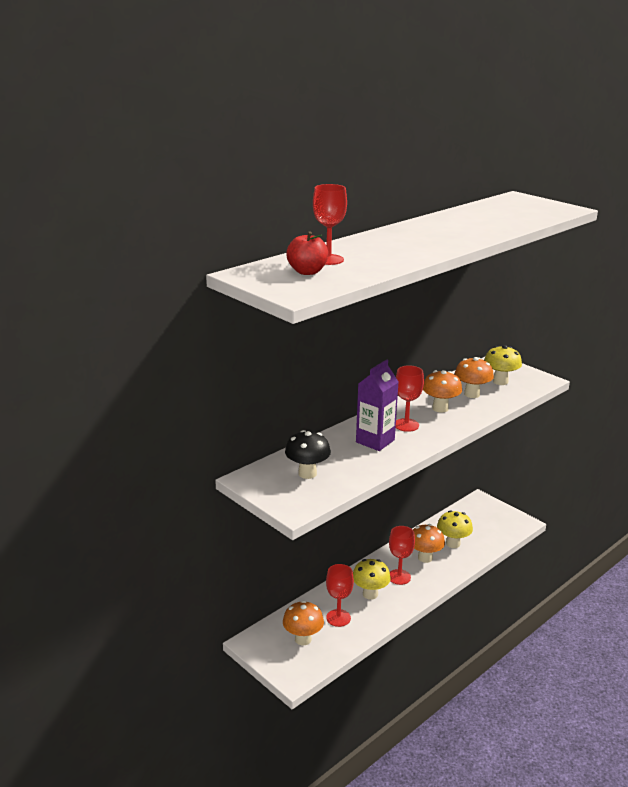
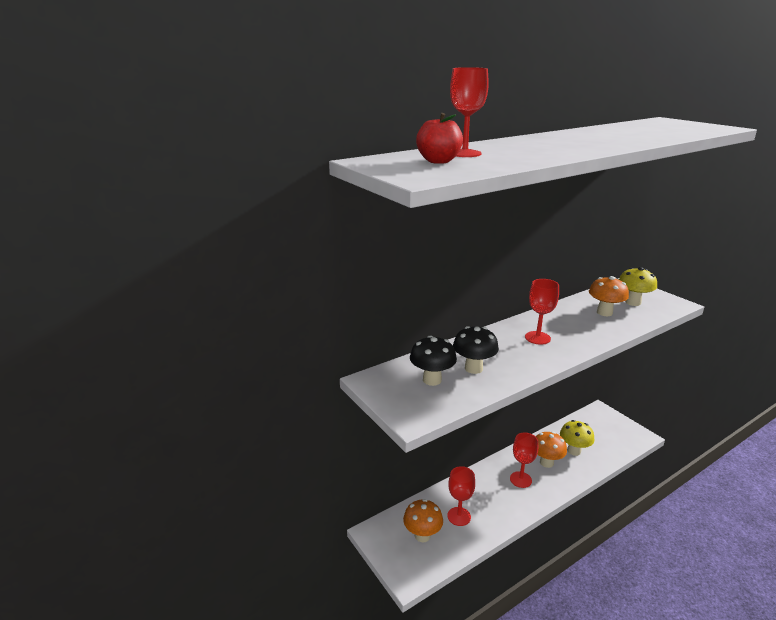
camera: 10 degrees right, 0 degrees up
(346, 459) = (473, 368): none -> black mushroom
(370, 594) = (491, 494): yellow mushroom -> none
(375, 441) = (505, 351): purple carton -> none
(440, 408) = (572, 324): orange mushroom -> none

